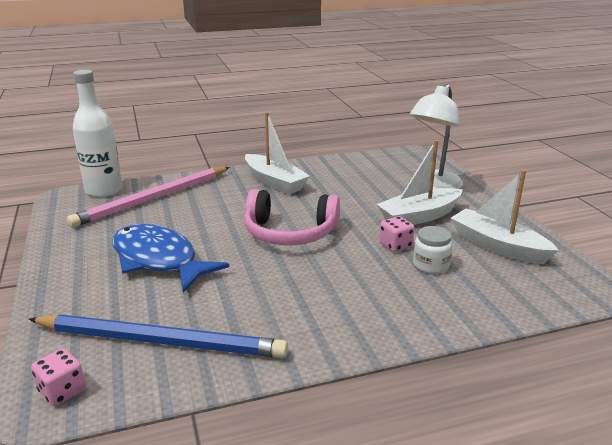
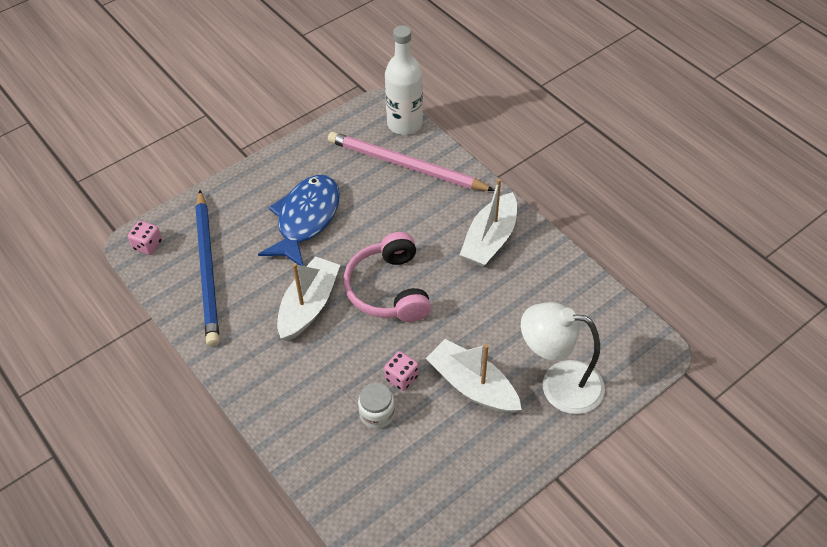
camera: 70 degrees right, 25 degrees up
(498, 246) = (438, 466): white boat -> white boat (308, 306)

